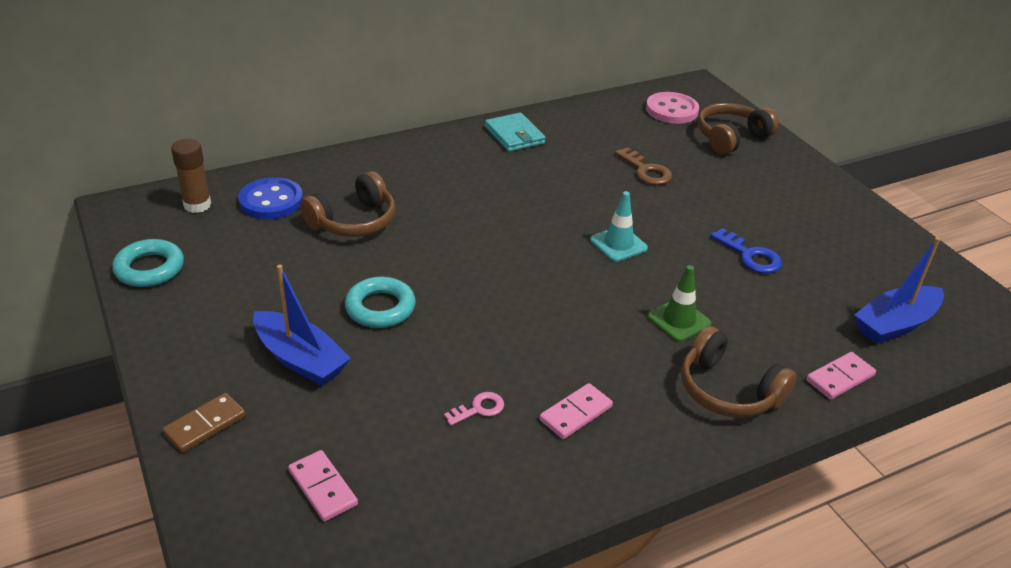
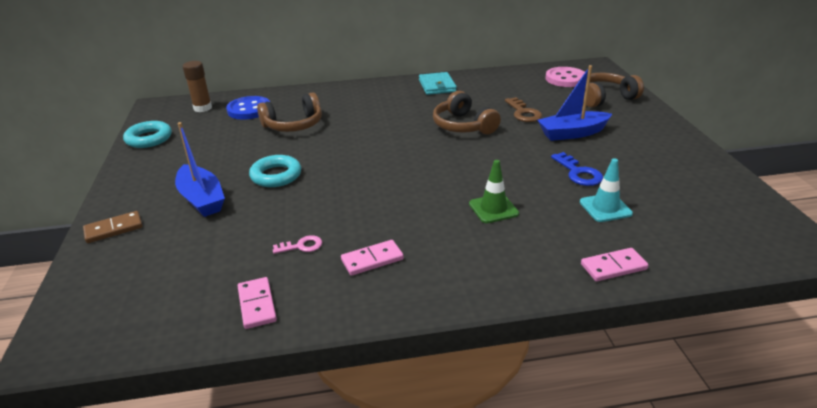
camera: 20 degrees right, 5 degrees down
(322, 488) = (158, 279): pink domino -> pink domino (257, 305)
(618, 244) = (474, 155): turquoise traffic cone -> turquoise traffic cone (605, 208)
(728, 390) = (507, 262): brown headphones -> brown headphones (463, 126)
(895, 324) = (687, 234): blue boat -> blue boat (572, 133)

